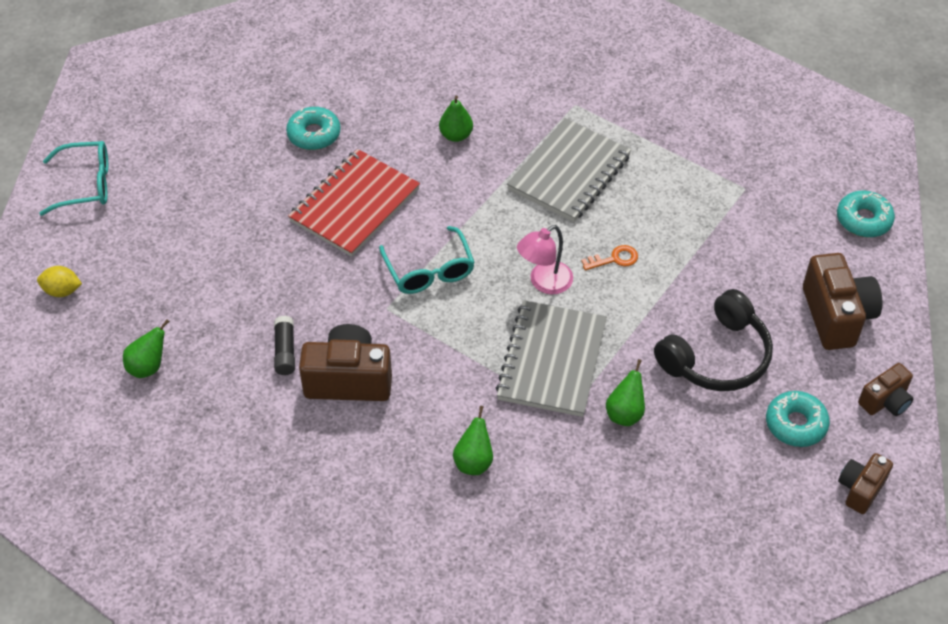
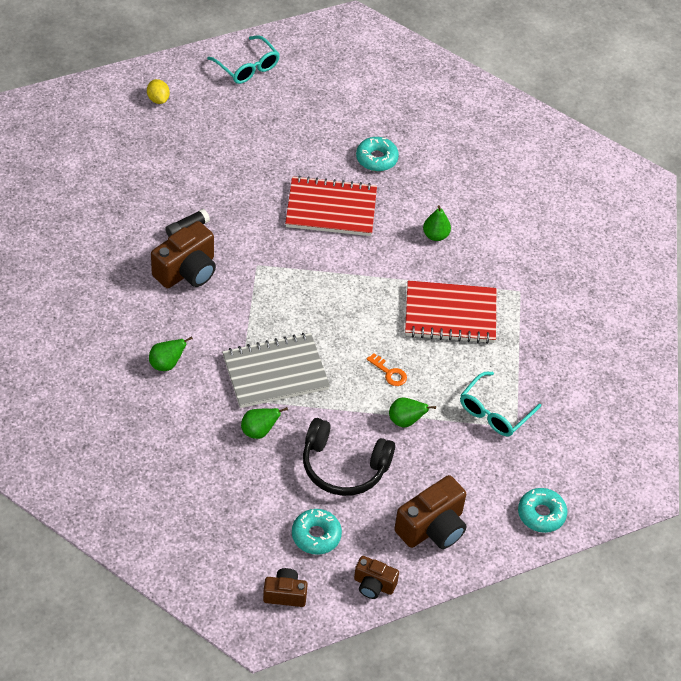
camera: 55 degrees right, 0 degrees up
(148, 366) = (130, 168): green pear -> green pear (405, 421)
(348, 379) = (187, 271): brown camera -> brown camera turned 75 degrees clockwise
(429, 271) = (304, 273): turquoise glasses -> turquoise glasses (494, 412)
(544, 283) = (339, 341): pink lamp -> none
(569, 173) = (450, 314): grey notebook -> red notebook

